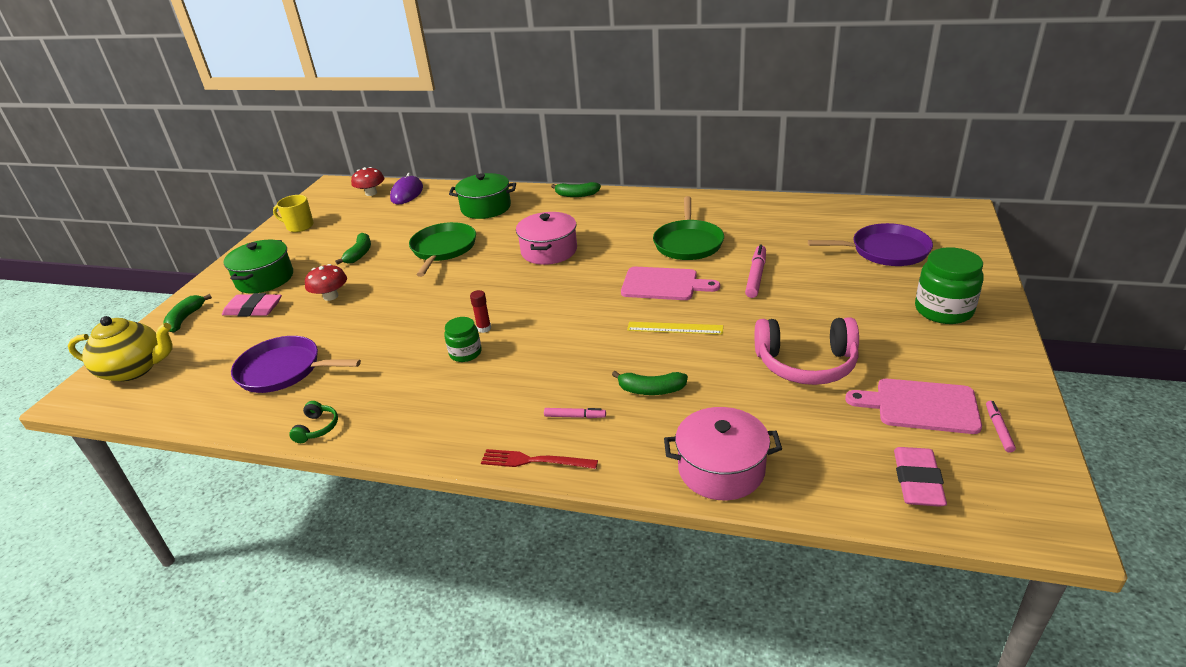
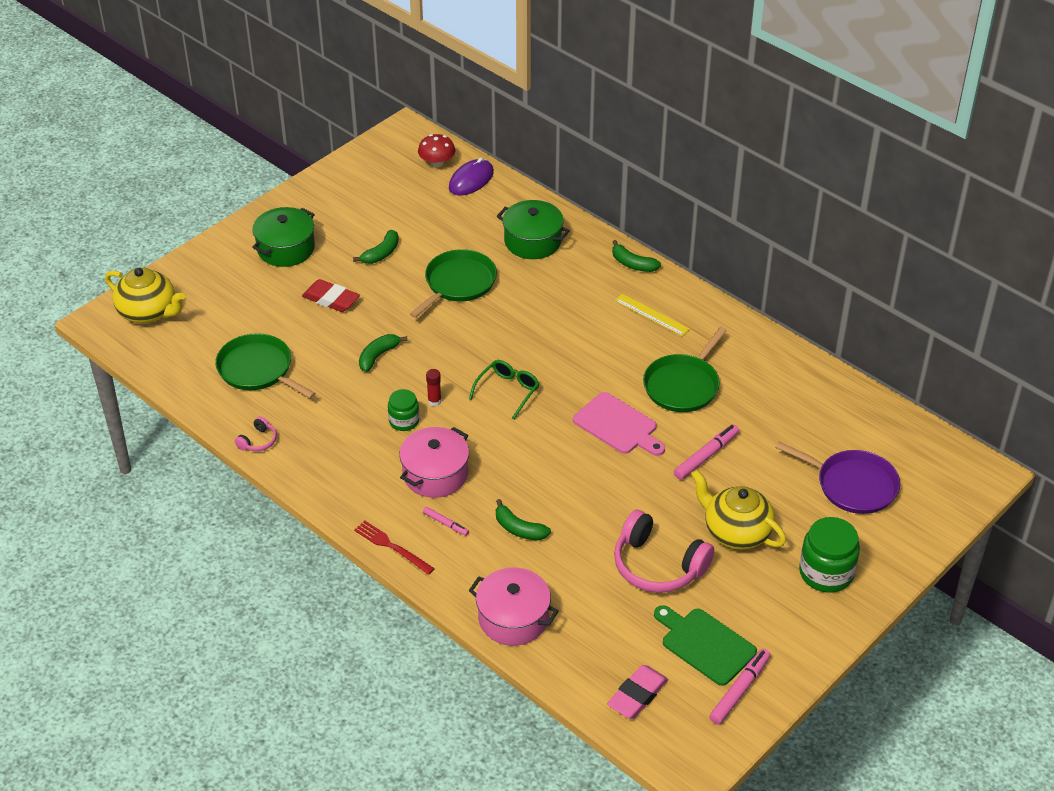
camera: 25 degrees right, 10 degrees up
(185, 319) = (203, 270): green banana -> green banana (378, 356)
(253, 309) = (261, 285): pink eraser -> none
(283, 370) = (258, 369): purple pan -> green pan
(299, 226) = (346, 185): yellow mug -> none
(317, 428) = (258, 441): green headphones -> pink headphones
(331, 296) = (331, 299): red mushroom -> red eraser
(546, 298) = (507, 391): none -> green glasses
(549, 251) = (550, 333): pink pot -> pink pot (435, 474)
(675, 328) = (587, 478): yellow ruler -> yellow ruler (652, 315)
(840, 313) = (736, 532): none -> yellow teapot
(921, 406) = (705, 644): pink cutting board -> green cutting board
(998, 429) = (739, 690): pink marker -> pink marker, size x1.71

